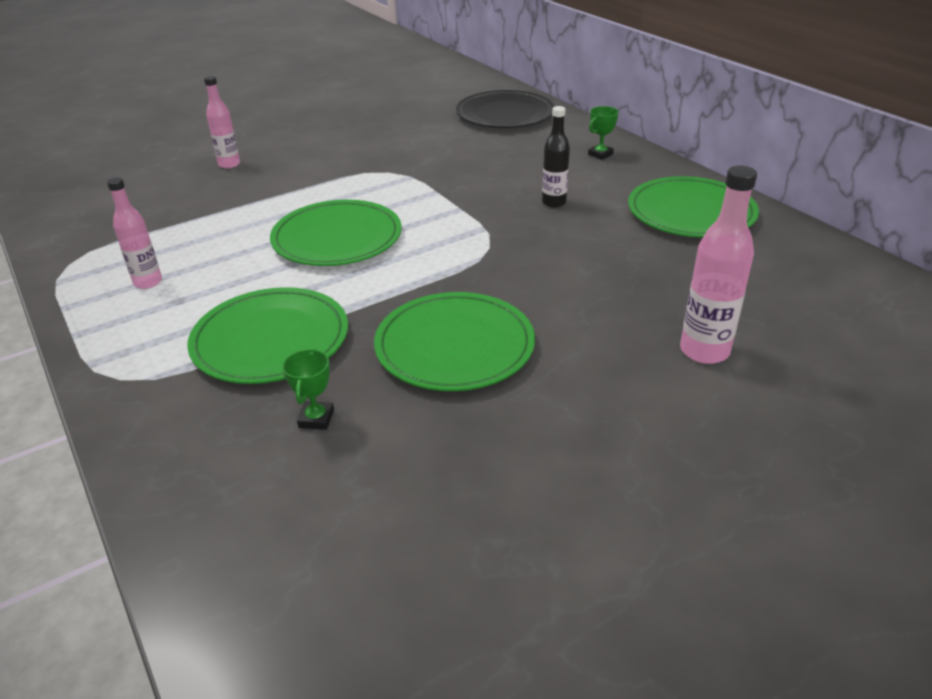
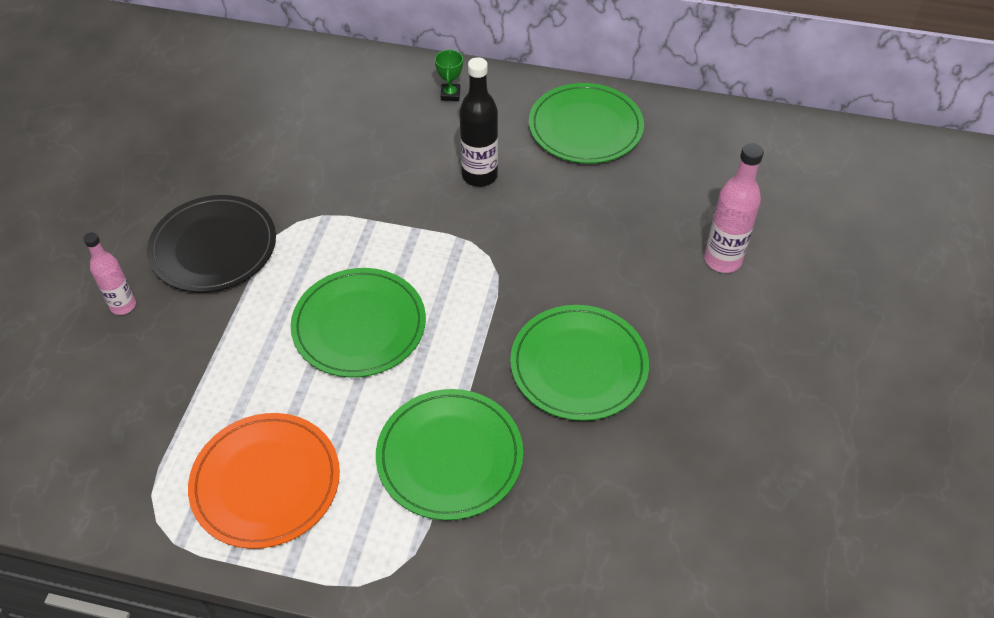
camera: 45 degrees left, 15 degrees up
(148, 282) = (266, 482): pink bottle -> orange plate
(316, 419) = (570, 490): green trophy -> none
(505, 114) = (306, 82): black plate -> black plate (213, 247)
(554, 202) = (479, 176): black bottle -> black bottle, size x1.51

